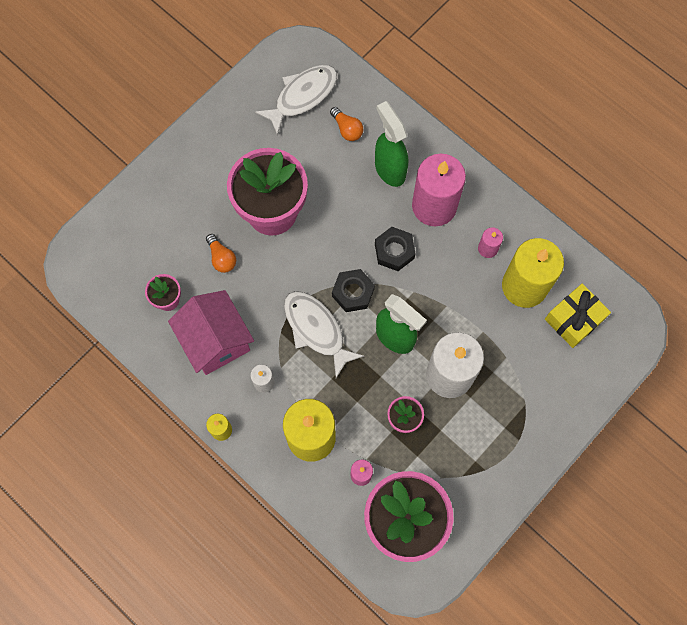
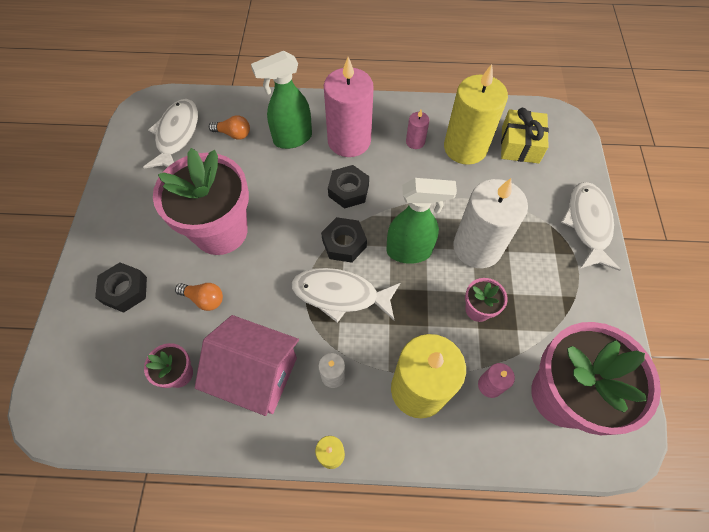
camera: 40 degrees left, 10 degrees down
(174, 209) = (125, 290): none -> black nut
(389, 169) = (292, 139): green spray bottle -> green spray bottle turned 45 degrees counterclockwise
(556, 427) = (588, 224): none -> white fish

